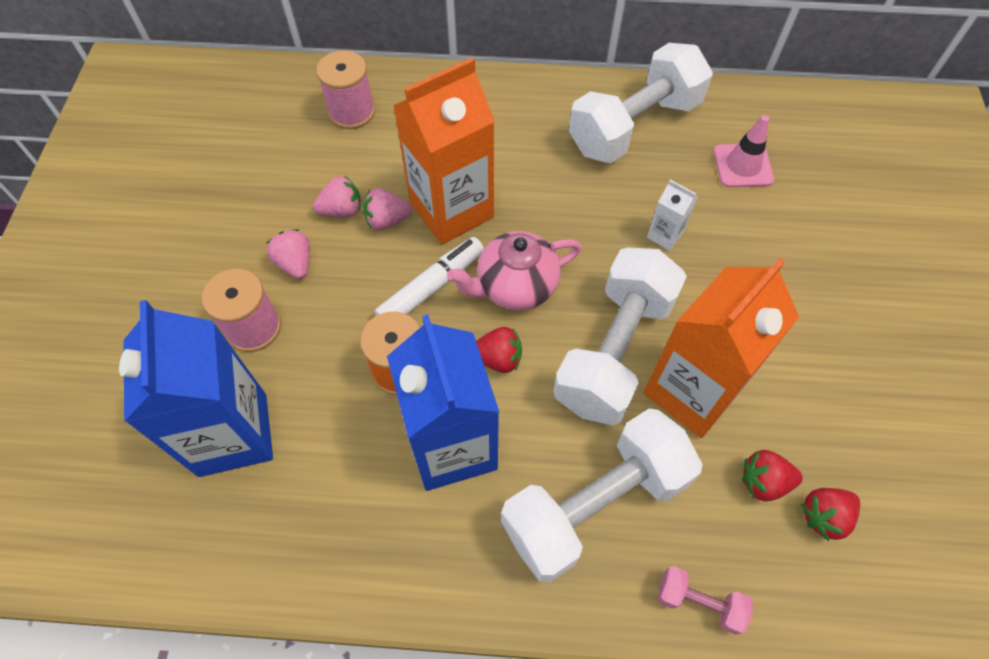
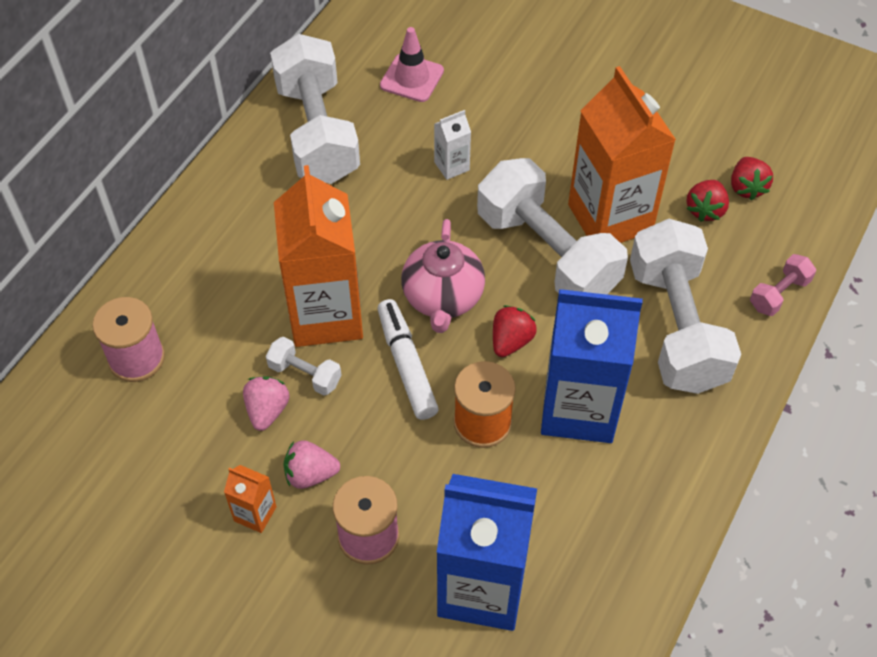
camera: 65 degrees left, 5 degrees down
(246, 242) = (255, 514): none -> orange carton
(387, 220) = (305, 374): pink strawberry -> white dumbbell

